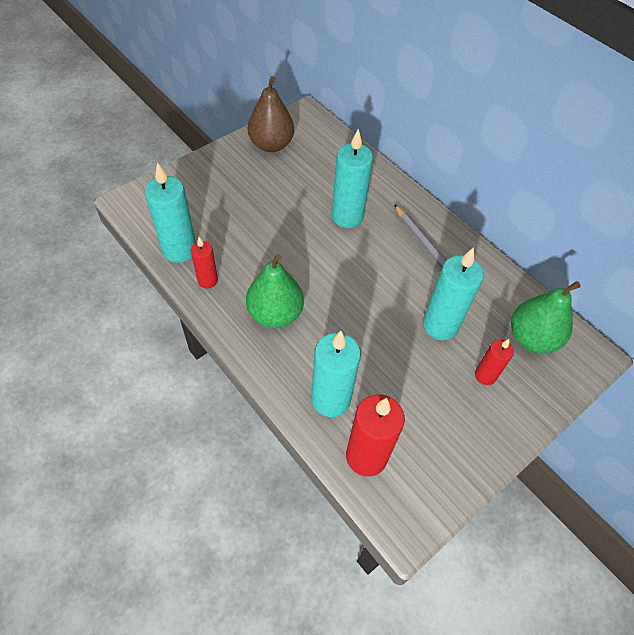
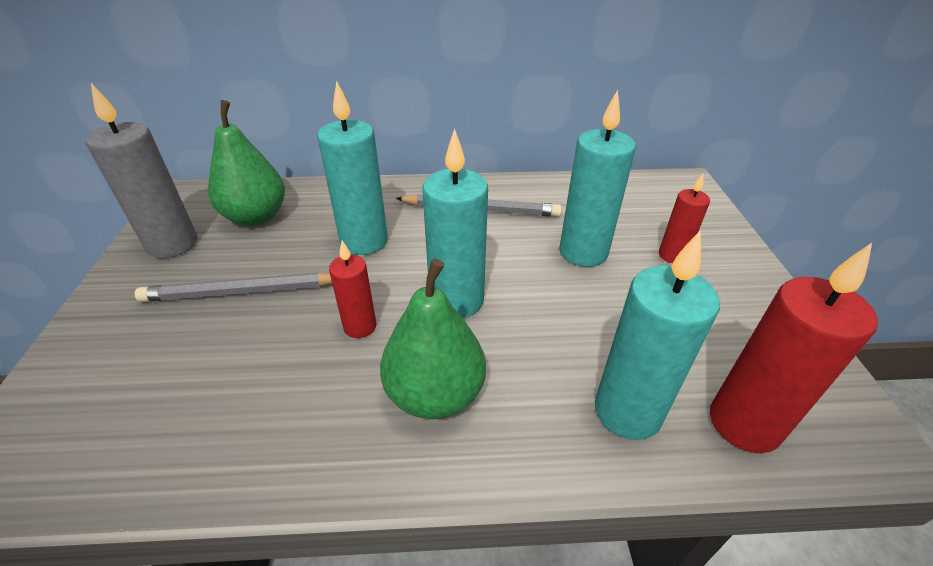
camera: 50 degrees left, 15 degrees down
(179, 250) = (183, 456): turquoise candle -> turquoise candle (456, 300)
(207, 280) = (288, 449): red candle -> red candle (360, 326)
(268, 197) = (242, 292): none -> grey pencil
(271, 145) = (172, 244): brown pear -> grey candle
(532, 338) = (645, 204): green pear -> green pear (256, 217)

